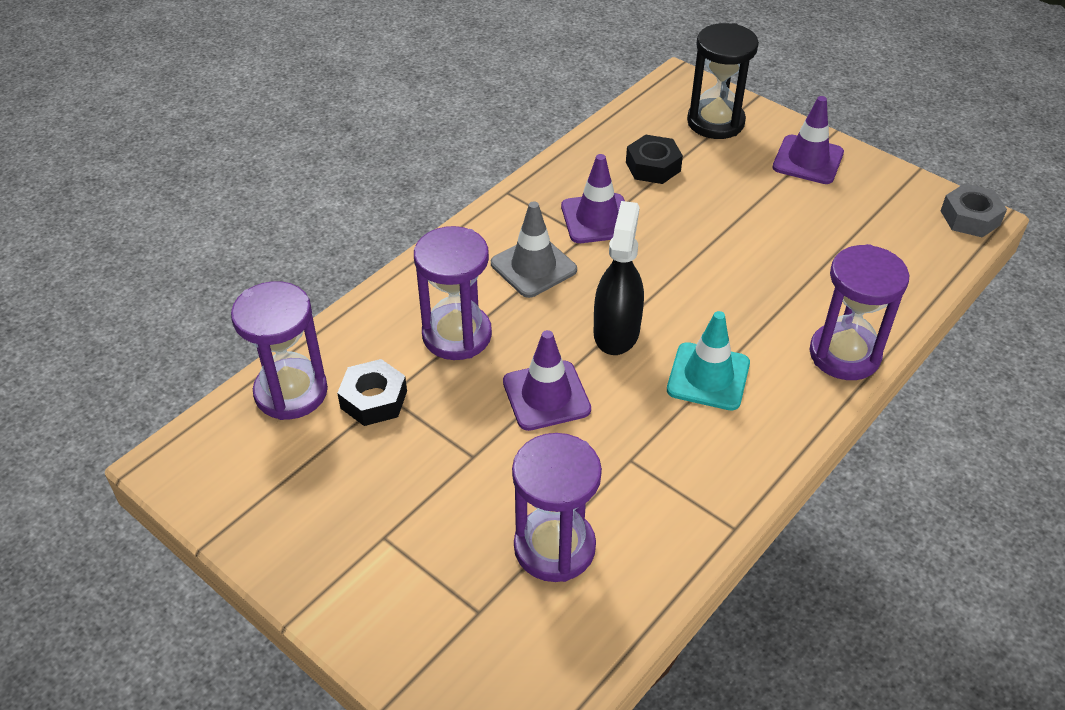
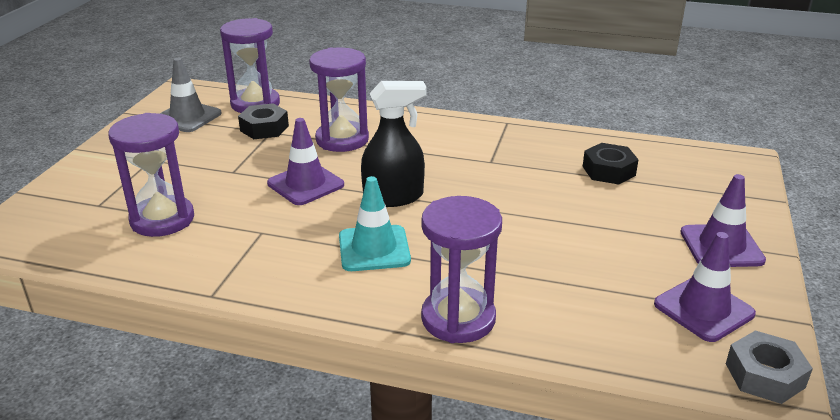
camera: 65 degrees right, 15 degrees down
(533, 267) = (435, 150): grey traffic cone -> grey traffic cone (187, 117)
(597, 219) = (515, 161): purple traffic cone -> purple traffic cone (703, 309)
(715, 122) = (709, 187): black hourglass -> none

